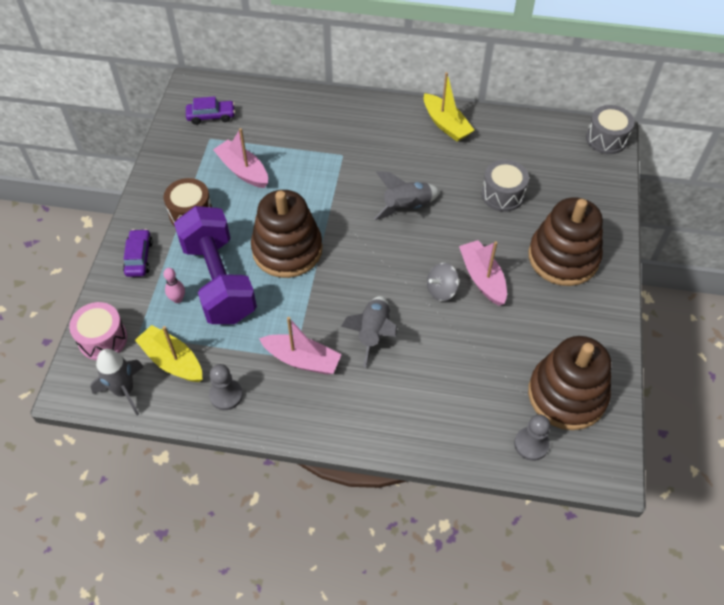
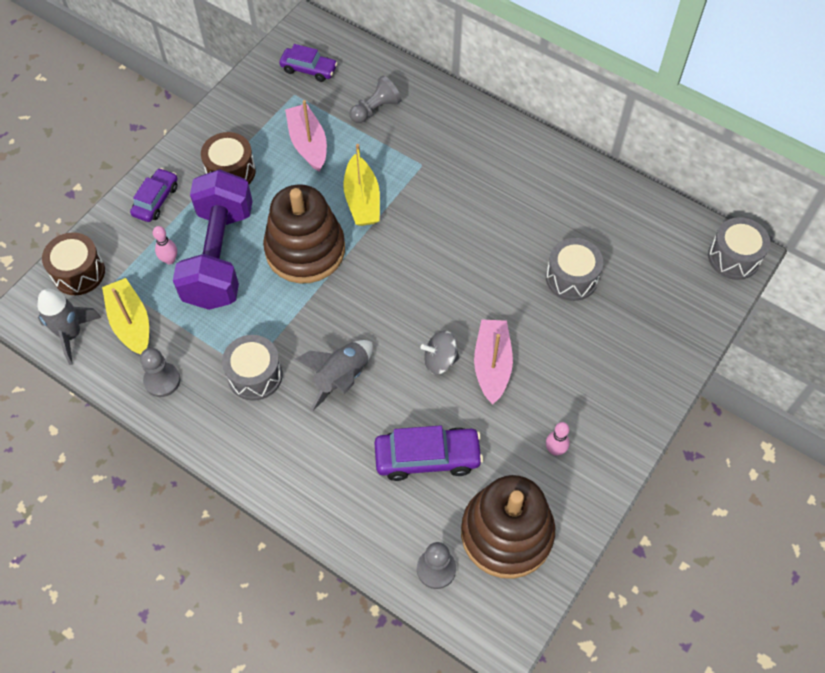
camera: 25 degrees right, 5 degrees up
(103, 339) = (78, 273): pink drum -> brown drum
(282, 127) = (375, 109): none -> grey pawn
(302, 359) = (255, 375): pink boat -> grey drum
(406, 207) = (456, 251): grey rocket -> none
(446, 124) = (556, 171): yellow boat -> yellow boat (362, 200)
(475, 365) = (427, 458): none -> purple car
(563, 257) = (596, 378): brown stacking toy -> none
(565, 320) = (555, 450): none -> pink bowling pin

